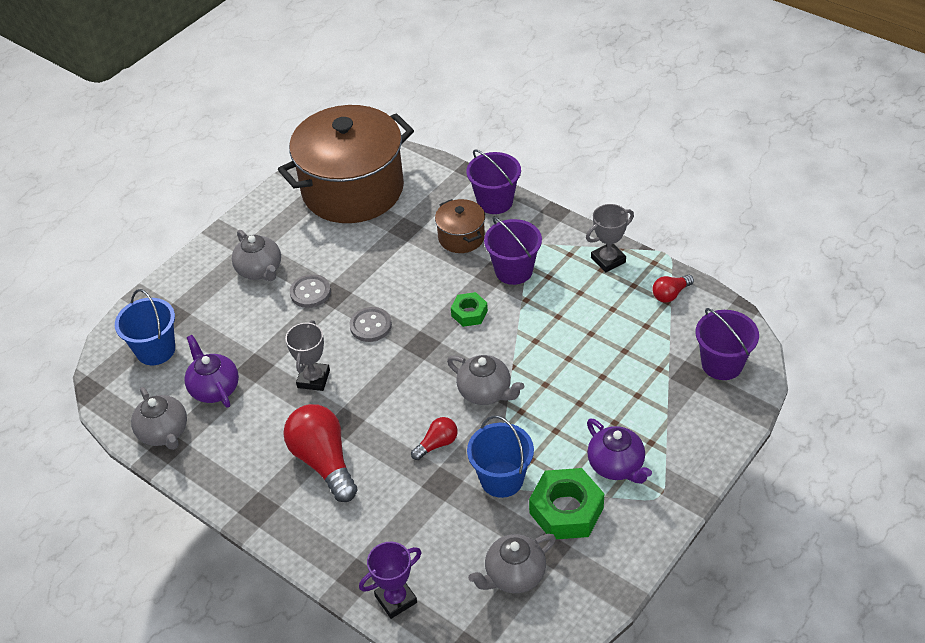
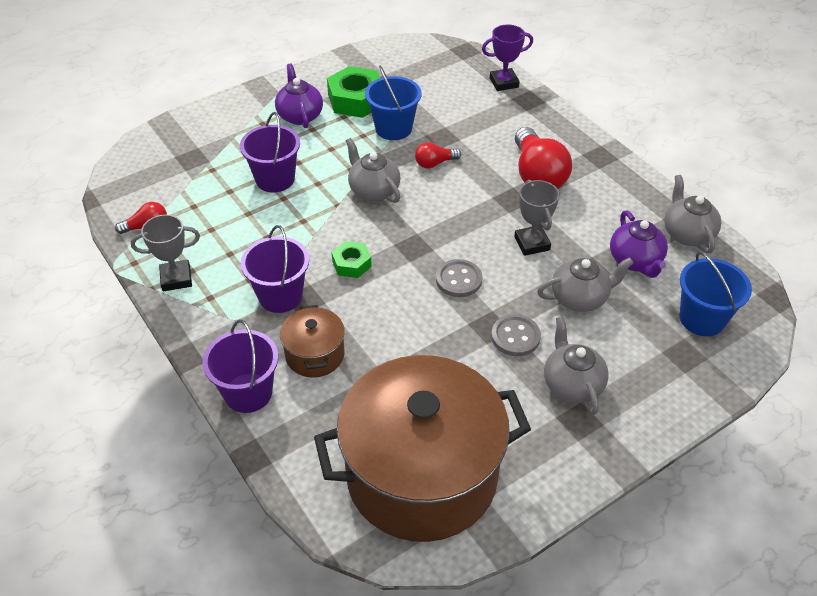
camera: 165 degrees left, 0 degrees up
(313, 379) = (532, 243): grey trophy -> grey trophy turned 45 degrees counterclockwise
(514, 575) = (414, 76): grey teapot -> grey teapot (580, 298)
(722, 364) = (158, 159): purple bucket -> purple bucket (275, 179)

